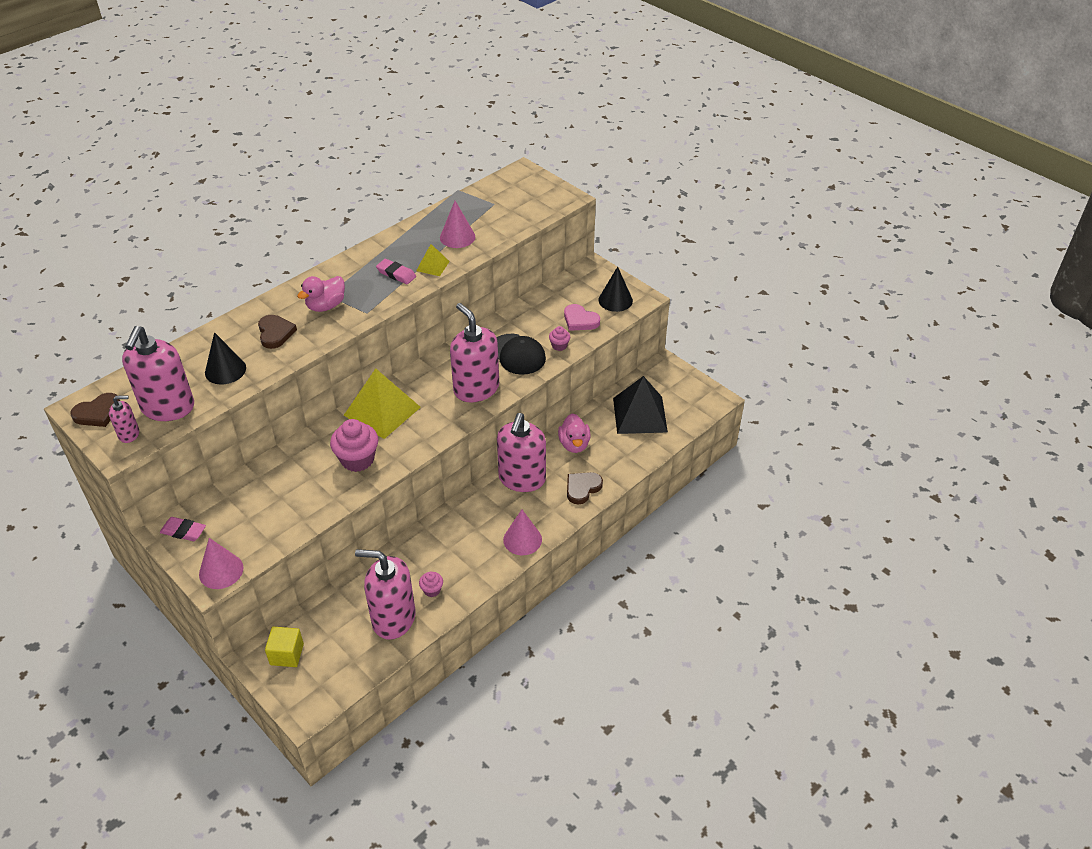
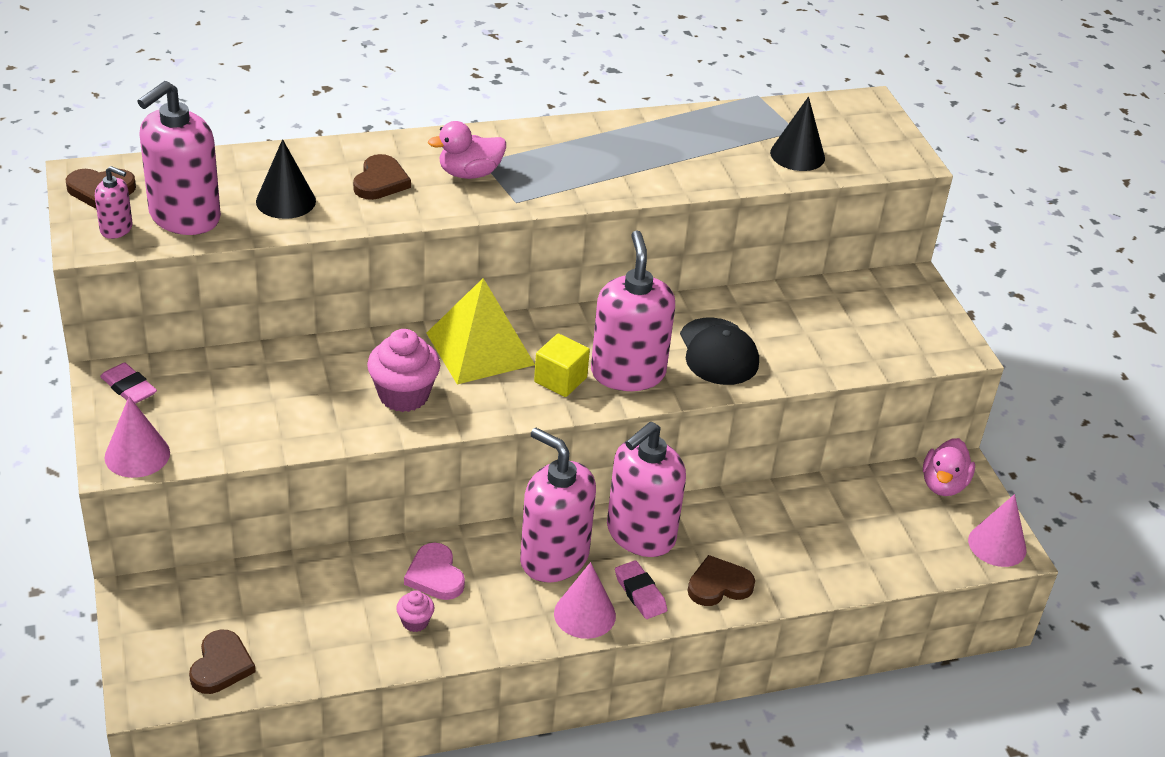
camera: 25 degrees right, 5 degrees down
(287, 654) = (175, 612): yellow cube -> yellow cube (560, 380)
(337, 672) = (221, 665): none -> brown heart
(393, 618) = (339, 633): pink soap dispenser -> pink soap dispenser (554, 558)
(396, 274) = (592, 169): pink eraser -> pink eraser (640, 593)
(432, 266) = (649, 177): yellow pyramid -> none
(457, 237) = (711, 154): pink cone -> pink cone (997, 545)
(559, 346) = (787, 365): pink cupcake -> none
(574, 444) = (748, 521): pink duck -> pink duck (943, 485)
(580, 320) = (843, 343): pink heart -> pink heart (435, 575)
(615, 300) = (916, 337): black cone -> black cone (797, 155)
(640, 414) = (875, 523): black pyramid -> none

